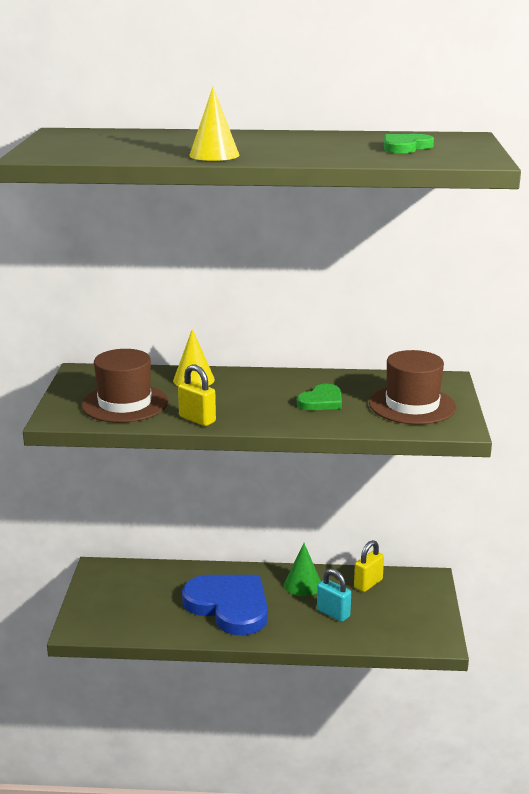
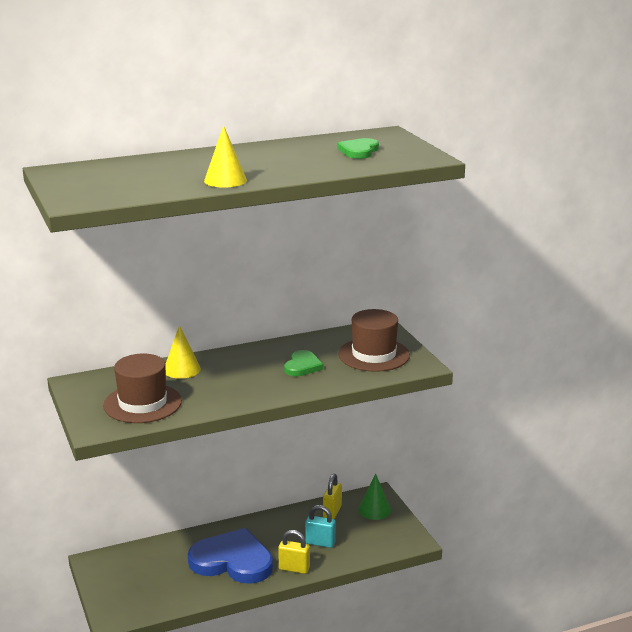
camera: 25 degrees left, 0 degrees up
(197, 419) = (217, 404): yellow padlock -> yellow padlock (294, 568)
(303, 585) = (281, 526): green cone -> green cone (374, 510)

